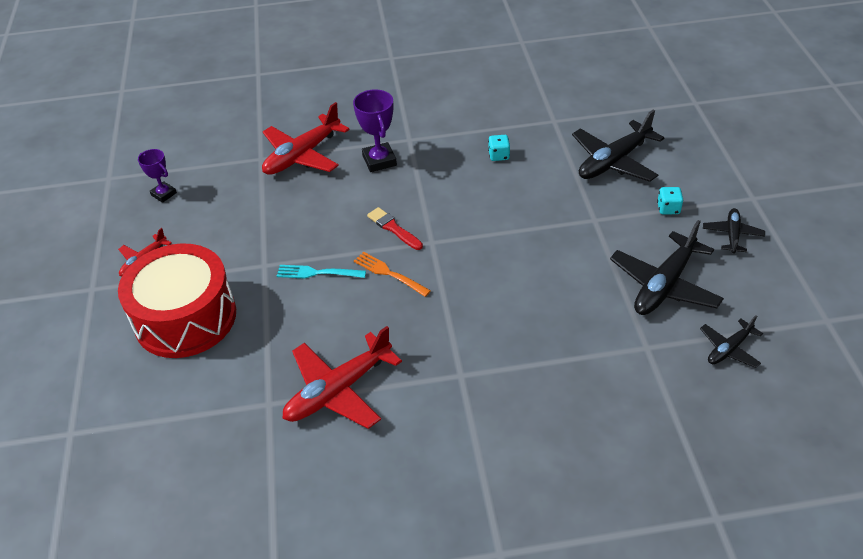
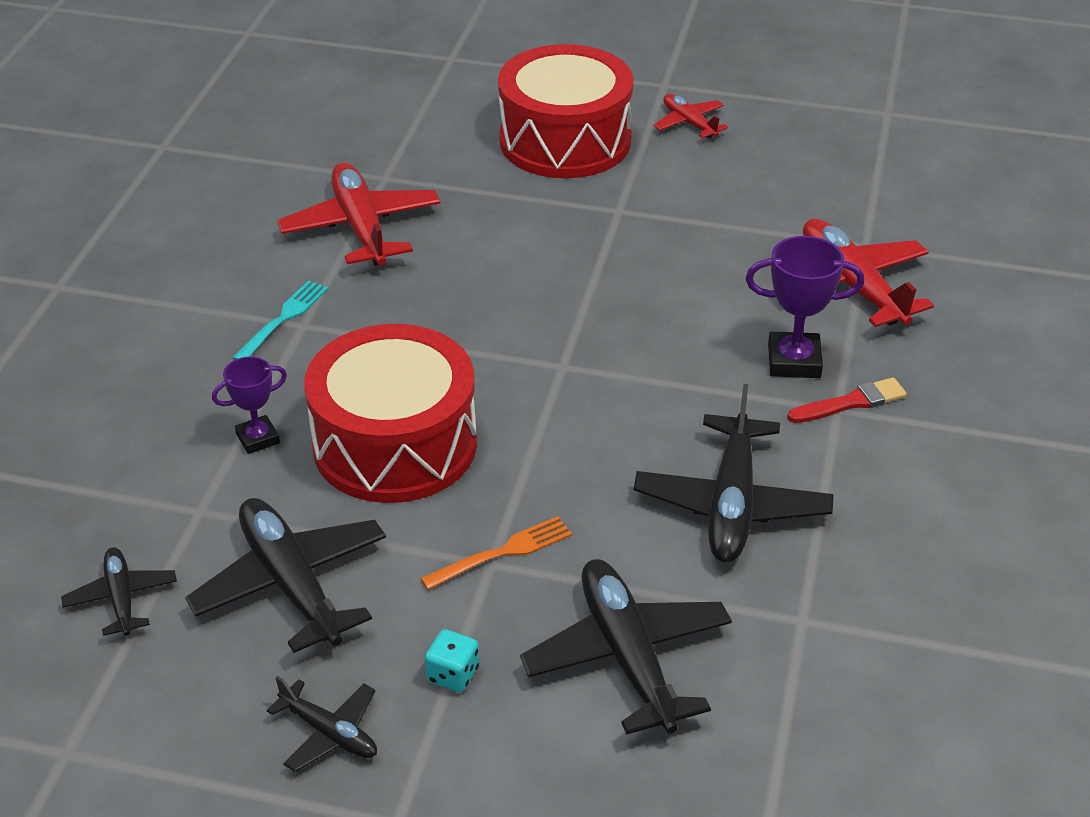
camera: 110 degrees right, 5 degrees down
(164, 194) = (824, 151): purple trophy -> purple trophy (258, 438)
(317, 273) = (572, 250): turquoise fork -> turquoise fork (283, 319)
(389, 273) = (525, 310): orange fork -> orange fork (502, 553)
(393, 228) = (617, 336): red brush -> red brush (851, 402)
(499, 155) = (732, 504): turquoise dice -> black plane
(538, 286) = (395, 444): none -> red drum

